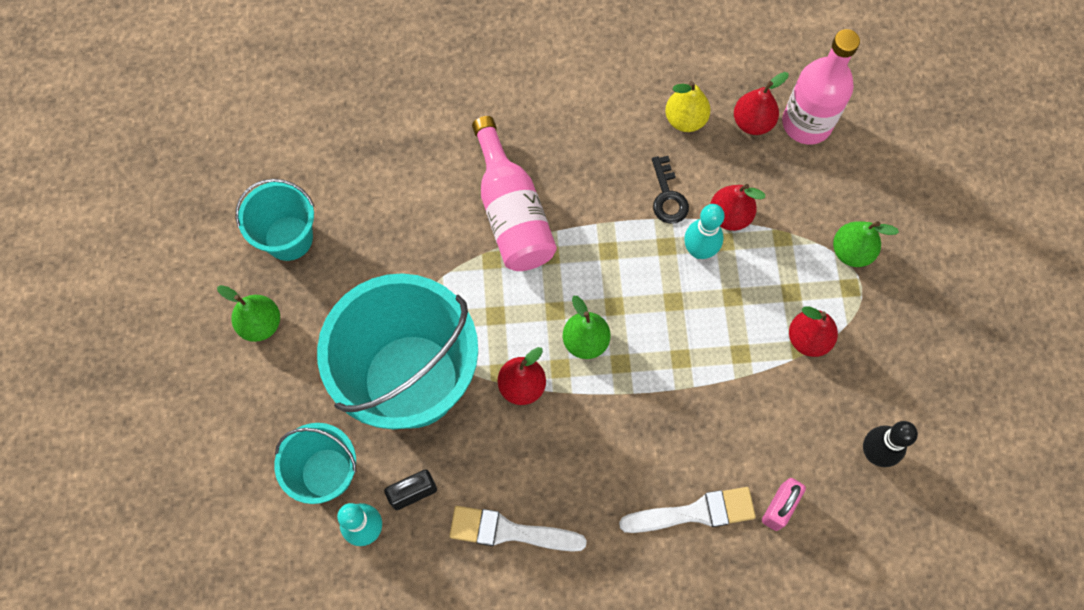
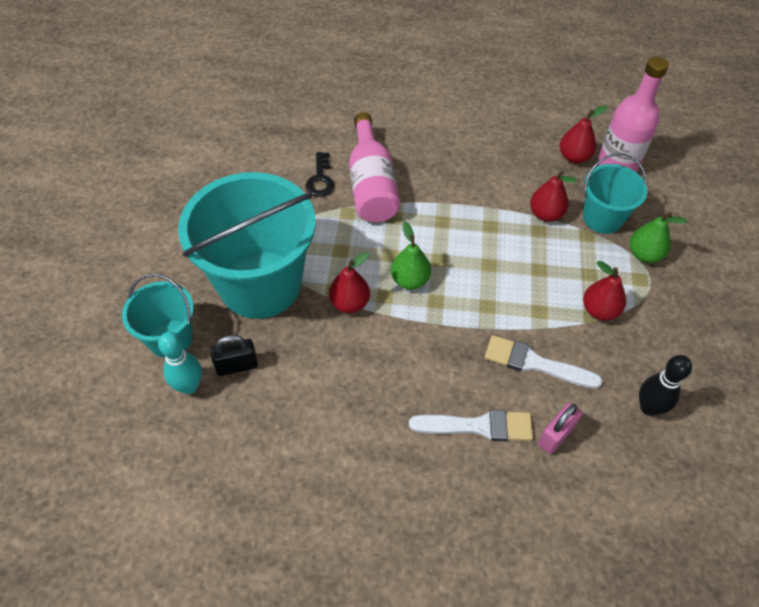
camera: 10 degrees right, 15 degrees down
(260, 324) = (154, 226): green pear -> none
(288, 238) = (195, 174): turquoise bucket -> turquoise bucket (602, 218)
(509, 531) = (311, 411): white brush -> white brush (535, 363)
(668, 196) = (498, 194): black key -> black key (320, 179)
(685, 119) = (520, 147): yellow pear -> none
(699, 250) = (516, 233): turquoise bowling pin -> none

